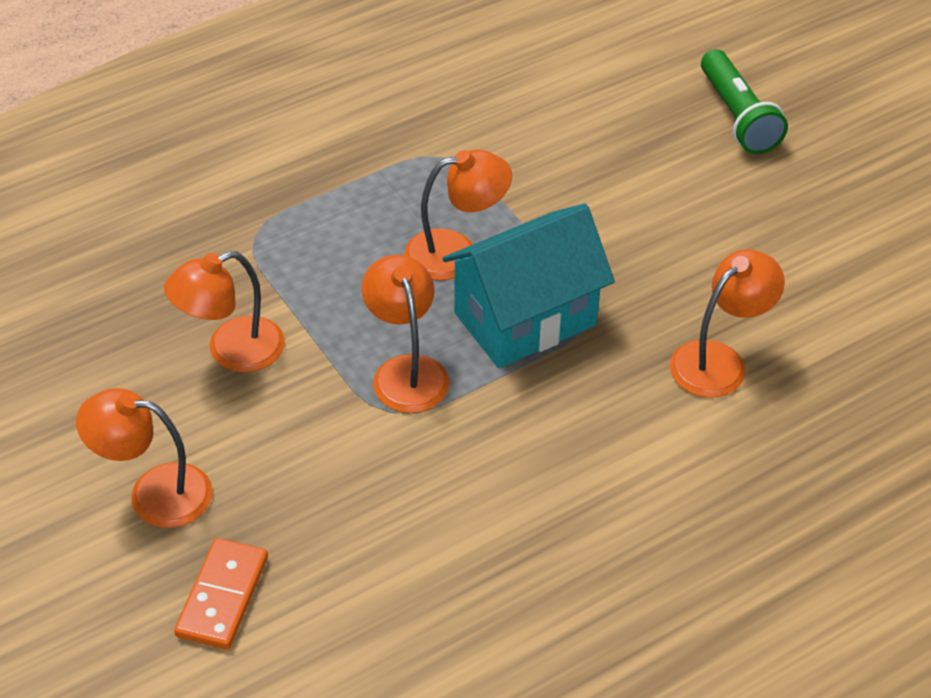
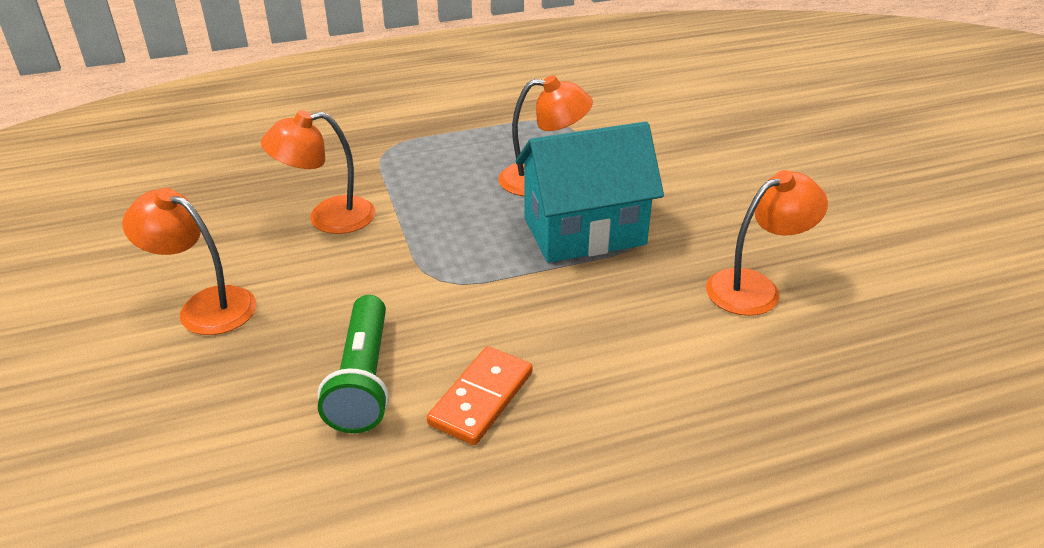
camera: 15 degrees right, 10 degrees down
(223, 597) = (213, 399): orange domino -> orange domino (481, 398)
(406, 371) = (465, 253): orange lamp -> none
(737, 117) = (808, 126): green flashlight -> green flashlight (363, 379)

